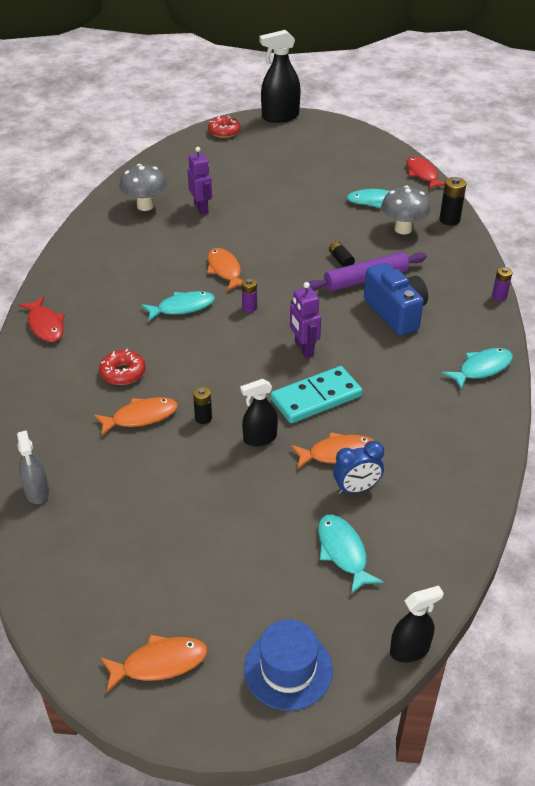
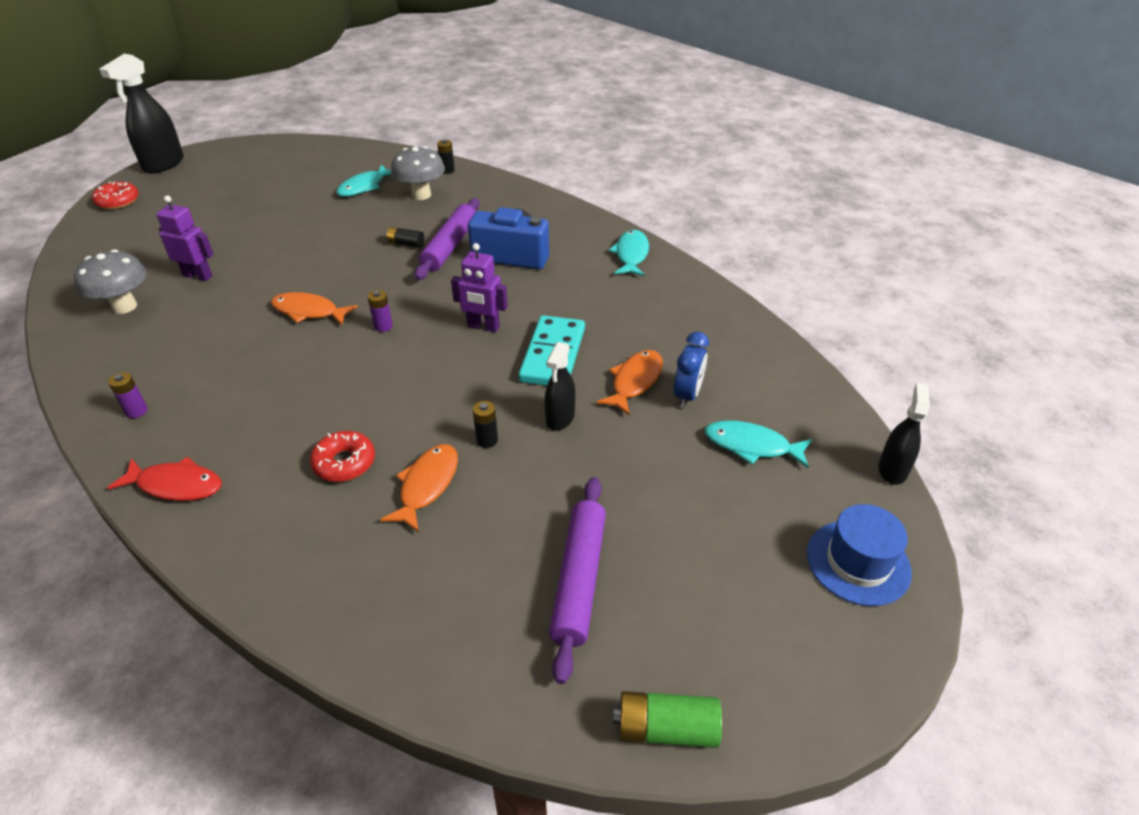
camera: 50 degrees left, 0 degrees up
(37, 491) = (430, 640): grey spray bottle -> none
(65, 630) = (666, 729): none -> green battery
(135, 528) = (578, 579): none -> purple rolling pin
(159, 663) = (779, 662): orange fish -> none
(182, 307) = (315, 367): turquoise fish -> none
(422, 174) = (374, 149): red fish -> none
(449, 220) = (447, 170): black battery -> black battery, size x0.65
(499, 296) = (565, 201): purple battery -> purple battery (136, 411)

